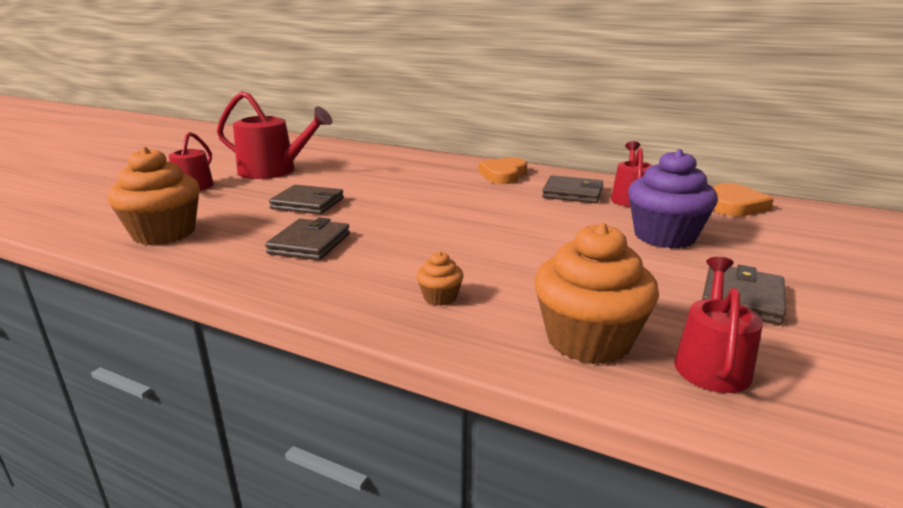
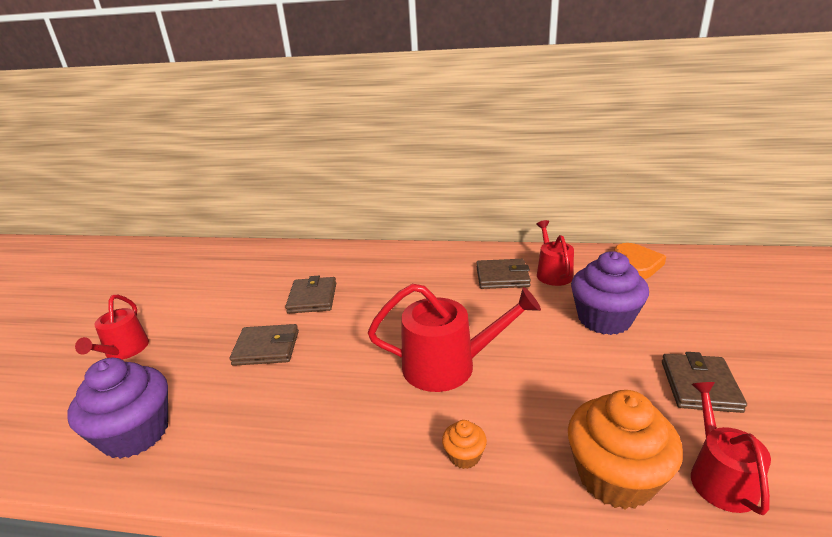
camera: 15 degrees left, 5 degrees up
(164, 233) = (136, 433): orange cupcake -> purple cupcake
(273, 171) = (203, 303): red watering can -> red watering can (448, 365)
(310, 244) = (301, 410): brown wallet -> brown wallet (312, 298)
(503, 174) = (430, 263): orange heart -> none

